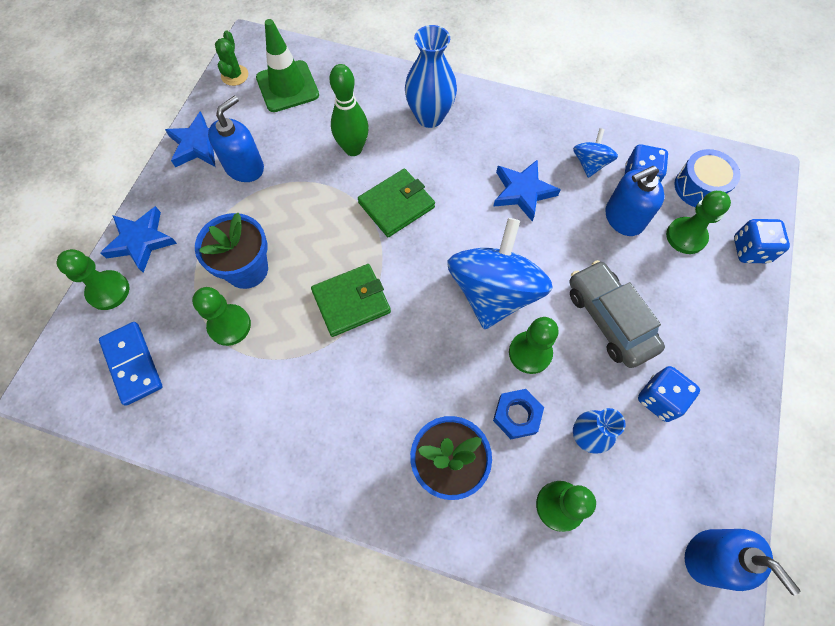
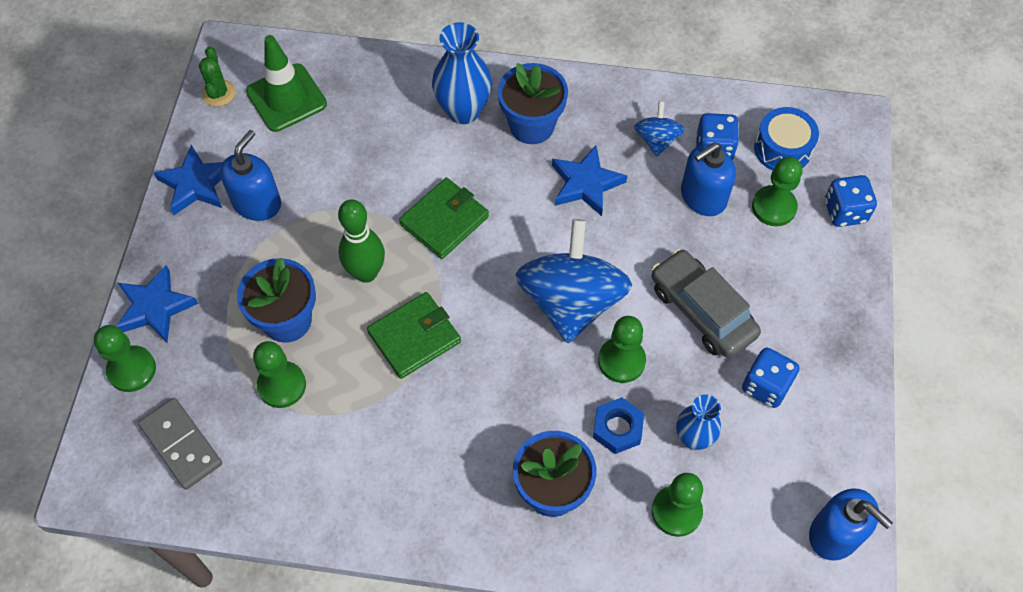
camera: 10 degrees left, 5 degrees down
(133, 364) = (181, 444): blue domino -> grey domino
(353, 149) = (381, 162): green bowling pin -> green bowling pin (366, 273)
(484, 137) = (531, 125): none -> blue flower pot

